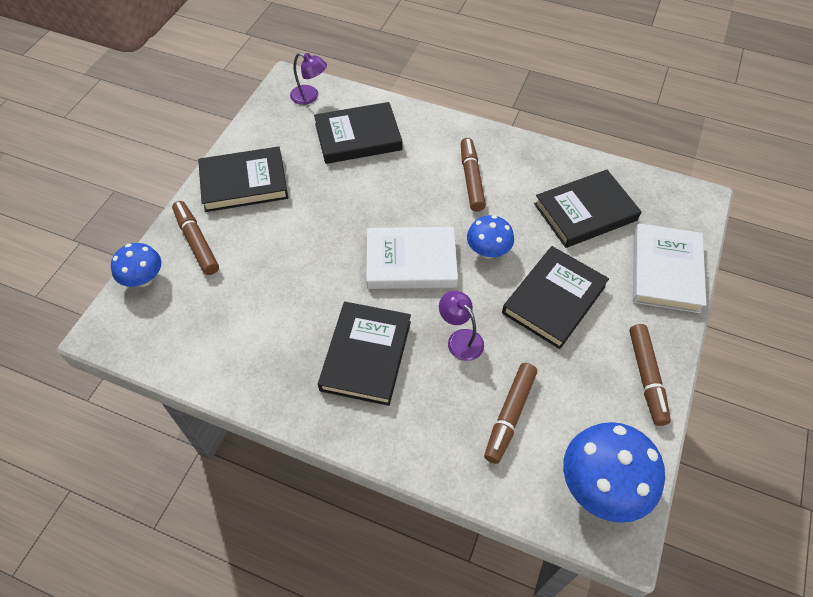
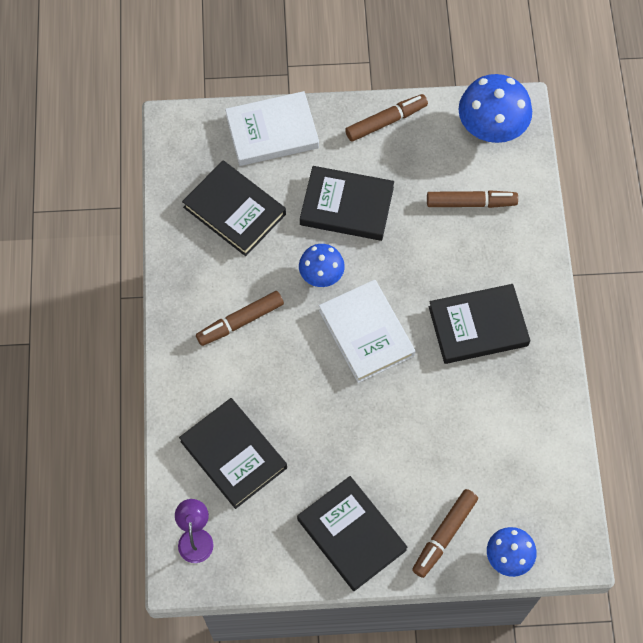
camera: 115 degrees left, 10 degrees up
(460, 339) = (424, 262): purple lamp -> none

